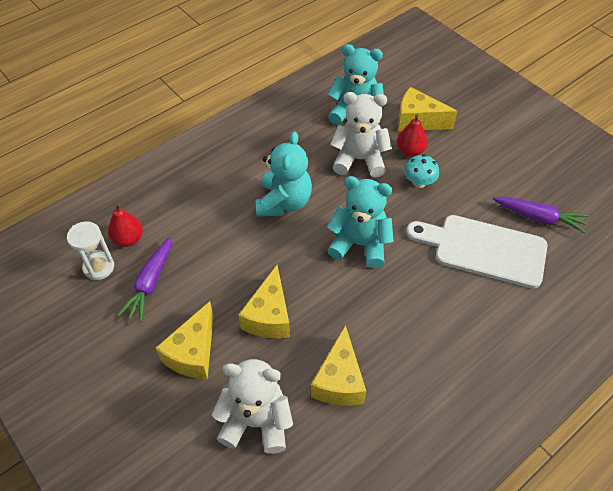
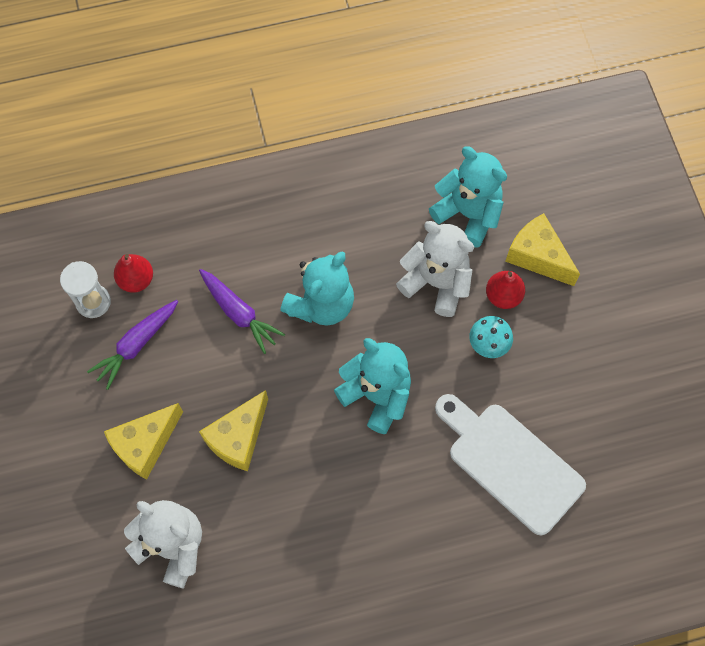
camera: 25 degrees right, 15 degrees up
(339, 380) = (272, 542): yellow cheese -> none
(538, 217) = (599, 451): purple carrot -> purple carrot (239, 313)

